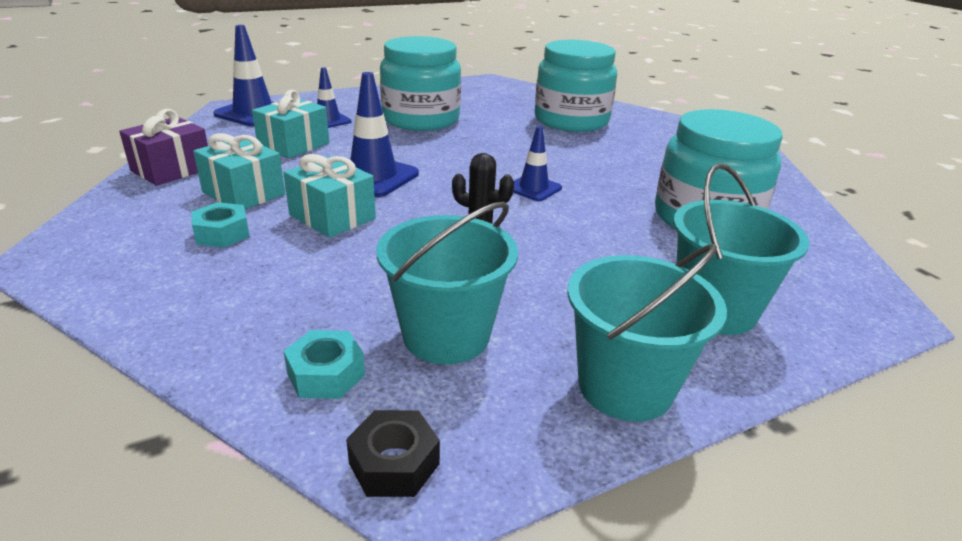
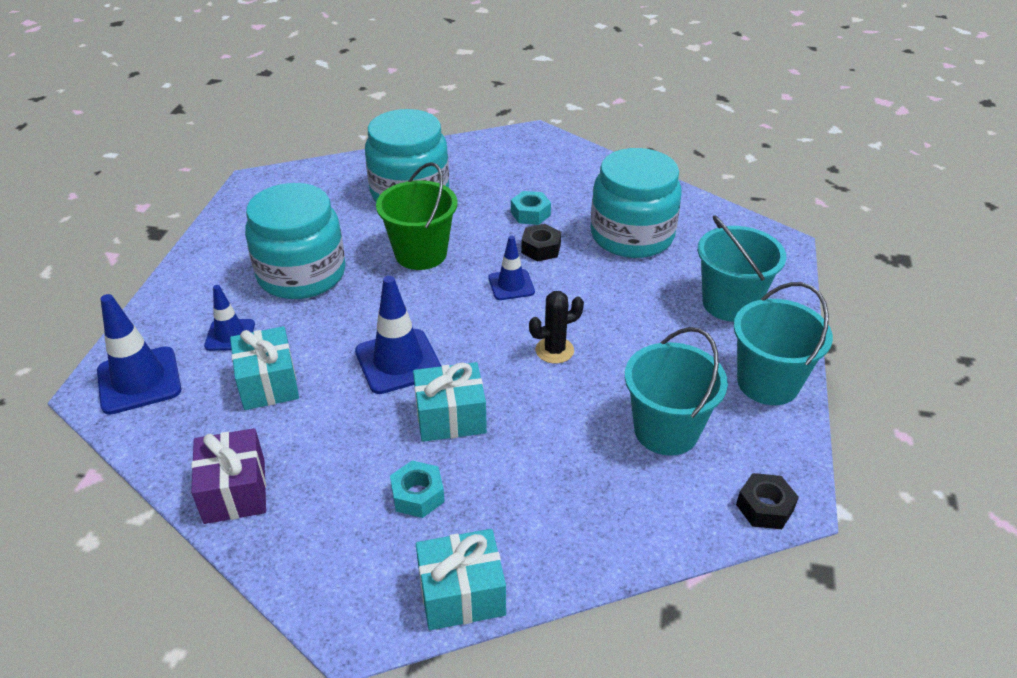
camera: 50 degrees left, 10 degrees up
(243, 193) = (348, 456): turquoise gift -> turquoise gift (461, 594)
(326, 374) = (664, 504): turquoise nut -> turquoise nut (530, 214)
(509, 145) = (421, 254): none -> green bucket
(603, 185) = (541, 248): none -> black nut

